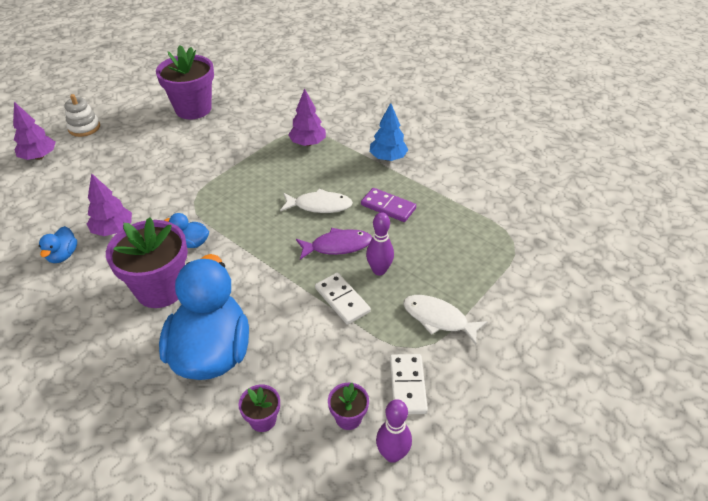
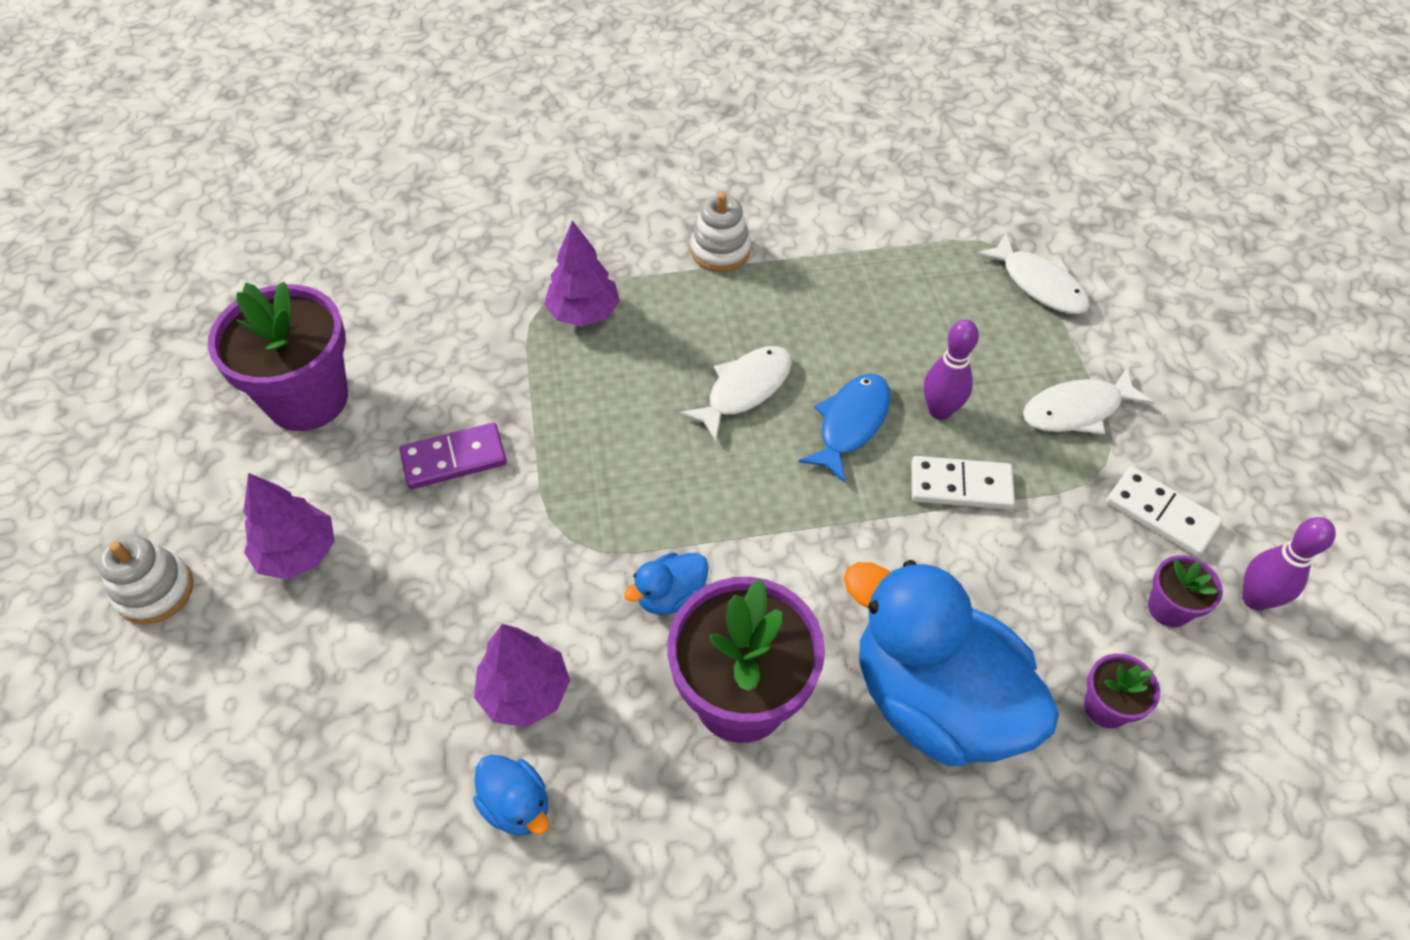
camera: 50 degrees left, 10 degrees up
(39, 157) = (162, 713): purple tree -> purple tree (298, 553)
(337, 246) = (850, 424): purple fish -> blue fish
(388, 158) = (720, 251): blue tree -> white stacking toy
(388, 207) = (824, 319): purple domino -> purple domino (454, 459)
(504, 264) = (1039, 284): none -> white fish

